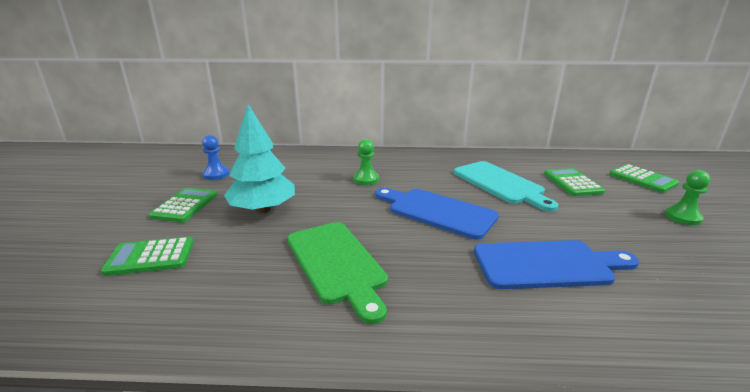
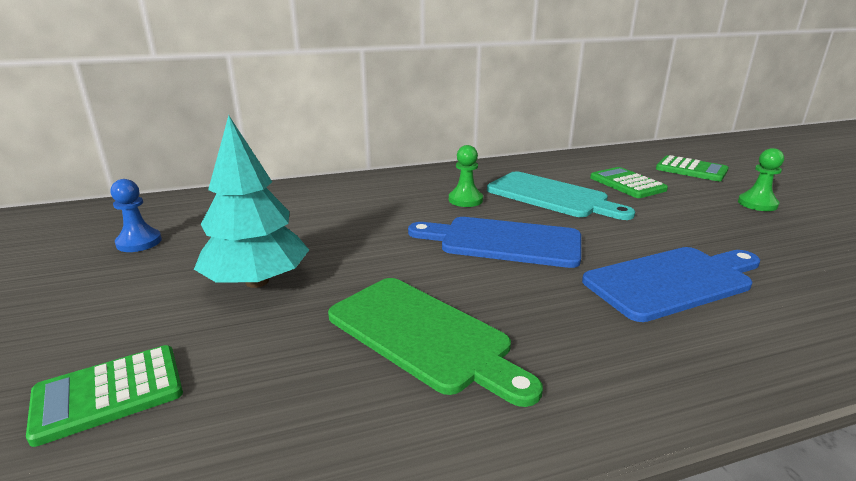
camera: 20 degrees left, 0 degrees up
(185, 205) = (116, 299): green calculator -> none
(366, 179) = (380, 215): green pawn -> green pawn (465, 200)

